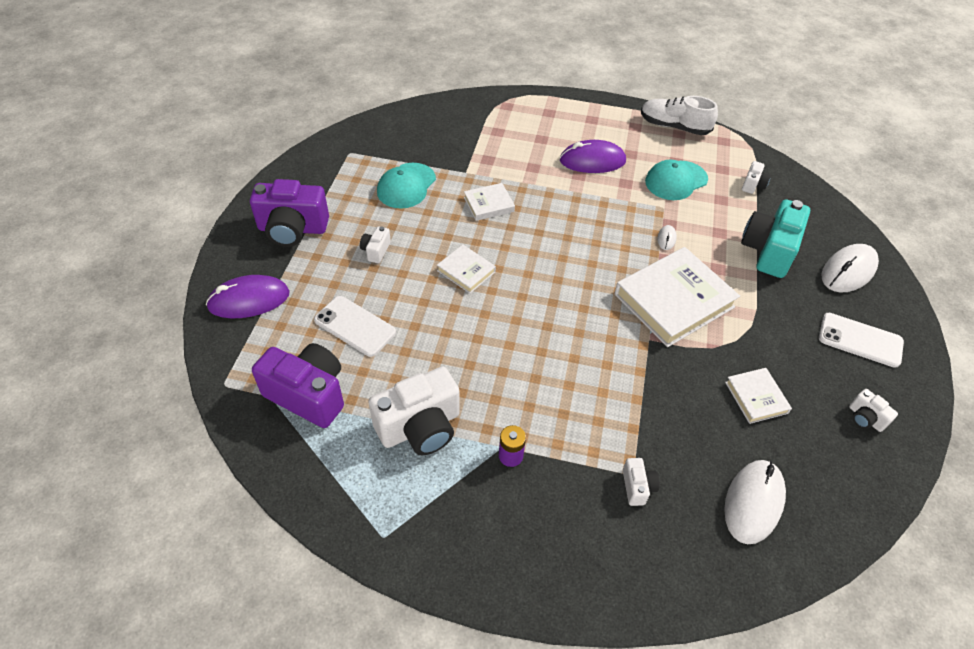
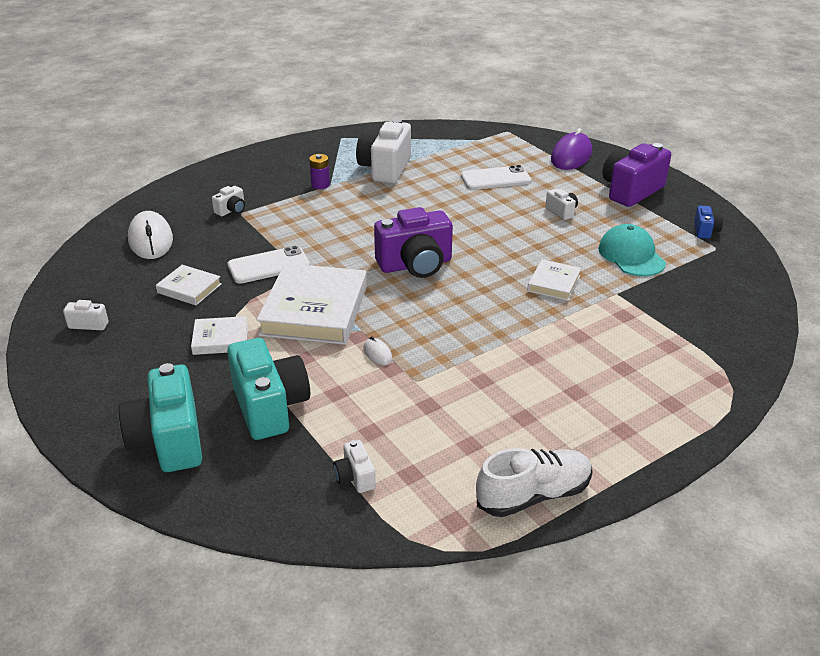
camera: 135 degrees right, 15 degrees down
(308, 395) = (462, 149): purple camera -> purple camera (415, 265)
(326, 166) = (705, 231): none -> blue camera
(466, 271) = (487, 236): white book -> white book (220, 339)
(592, 161) = (544, 380): purple mouse -> none
(637, 487) = (231, 210): white camera -> white camera turned 90 degrees counterclockwise
(676, 180) = (440, 419): turquoise cap -> none
(848, 271) = (168, 441): white mouse -> turquoise camera
(860, 340) = (121, 378): white phone -> white phone (269, 265)

